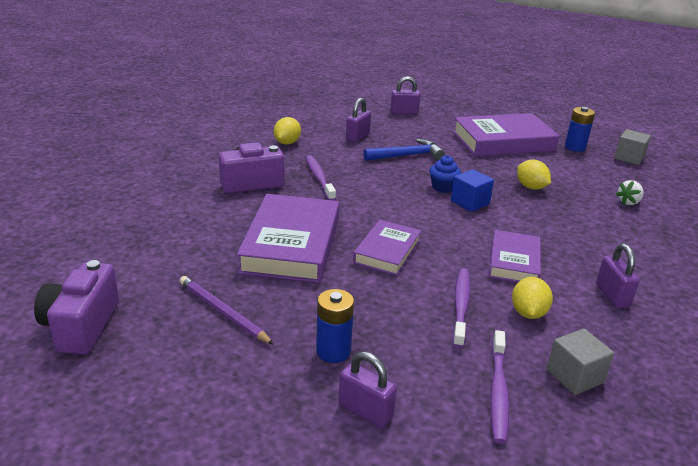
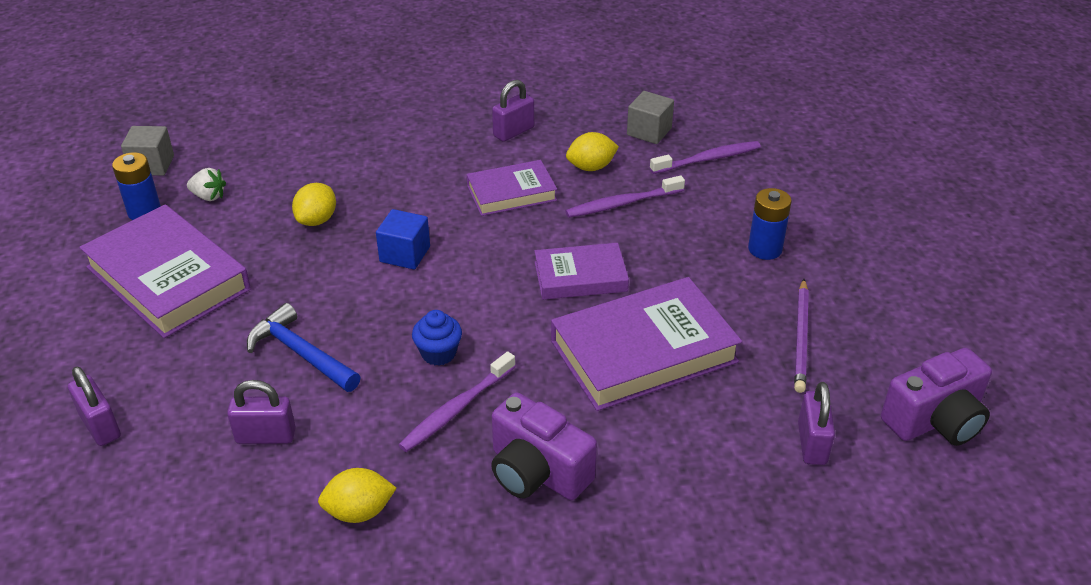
camera: 120 degrees left, 10 degrees up
(365, 411) = (803, 209): purple padlock -> purple padlock (812, 443)
(443, 187) = (381, 287): blue cupcake -> blue cupcake (438, 353)
(628, 202) = (298, 148): white strawberry -> white strawberry (208, 196)

